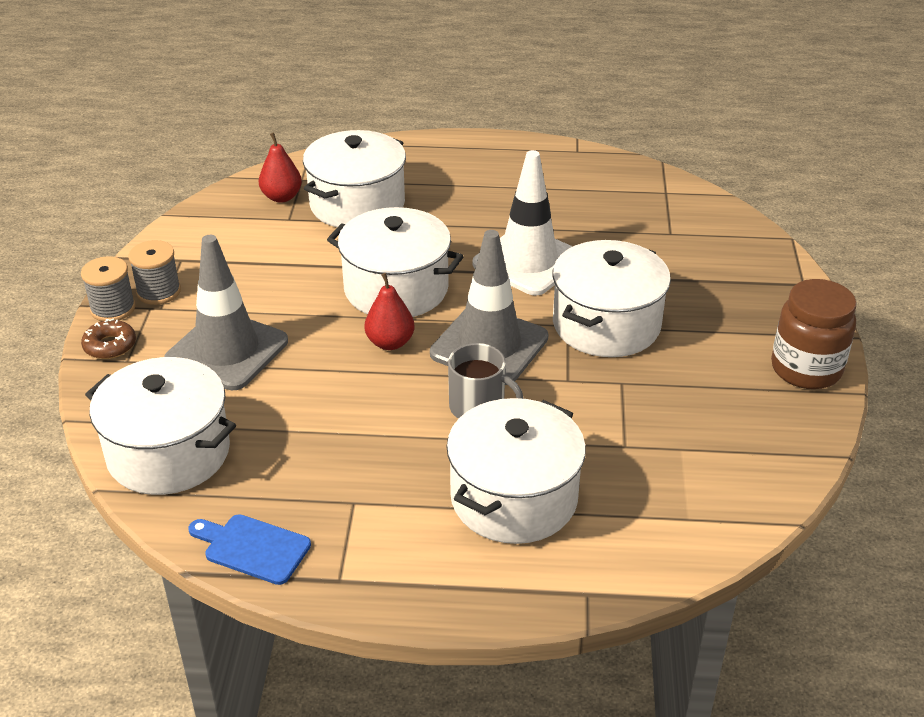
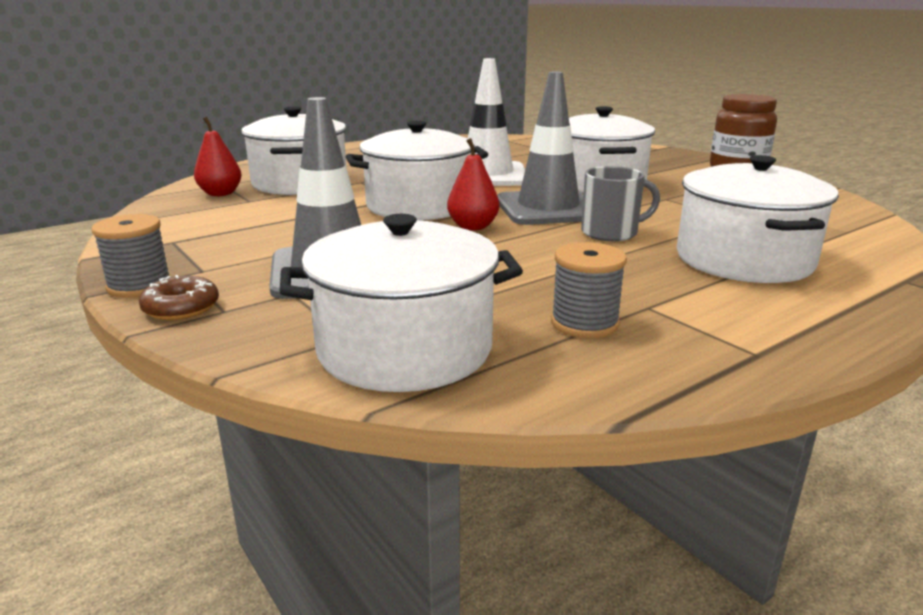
camera: 40 degrees left, 15 degrees down
(158, 292) = (181, 263): grey spool -> grey spool (584, 323)
(252, 548) = (639, 371): blue cutting board -> none

